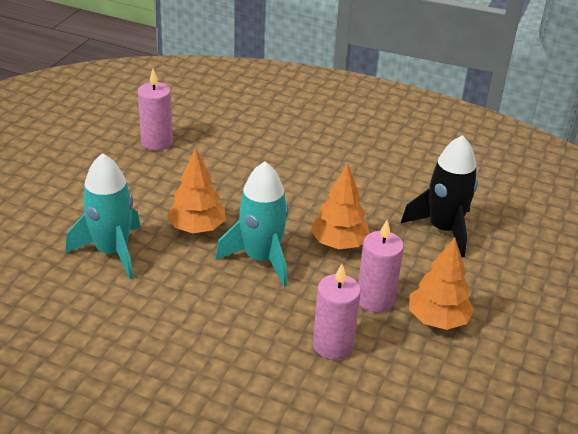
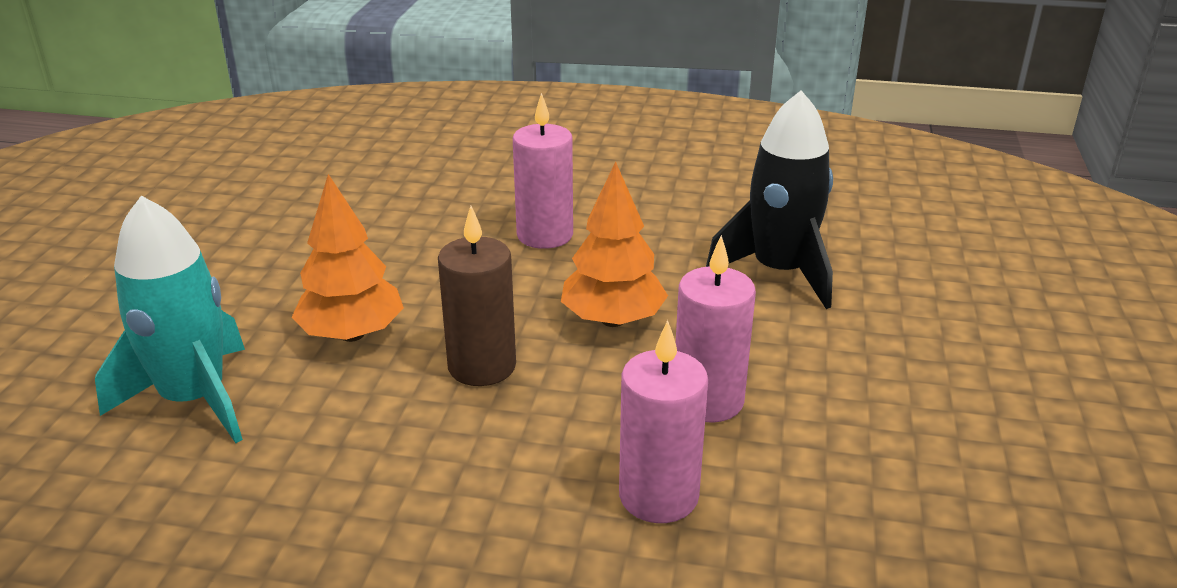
camera: 10 degrees left, 5 degrees down
(157, 142) = (256, 213): pink candle -> pink candle (545, 235)
(261, 259) = (482, 366): turquoise rocket -> brown candle
(437, 319) = (829, 416): orange tree -> none

